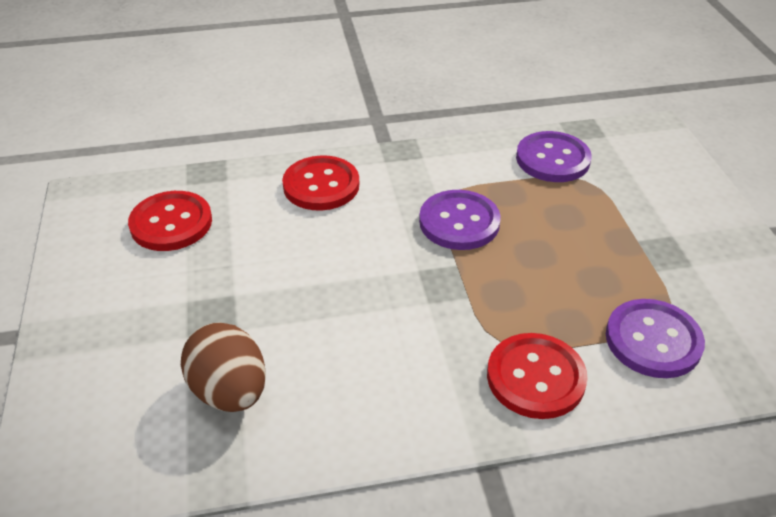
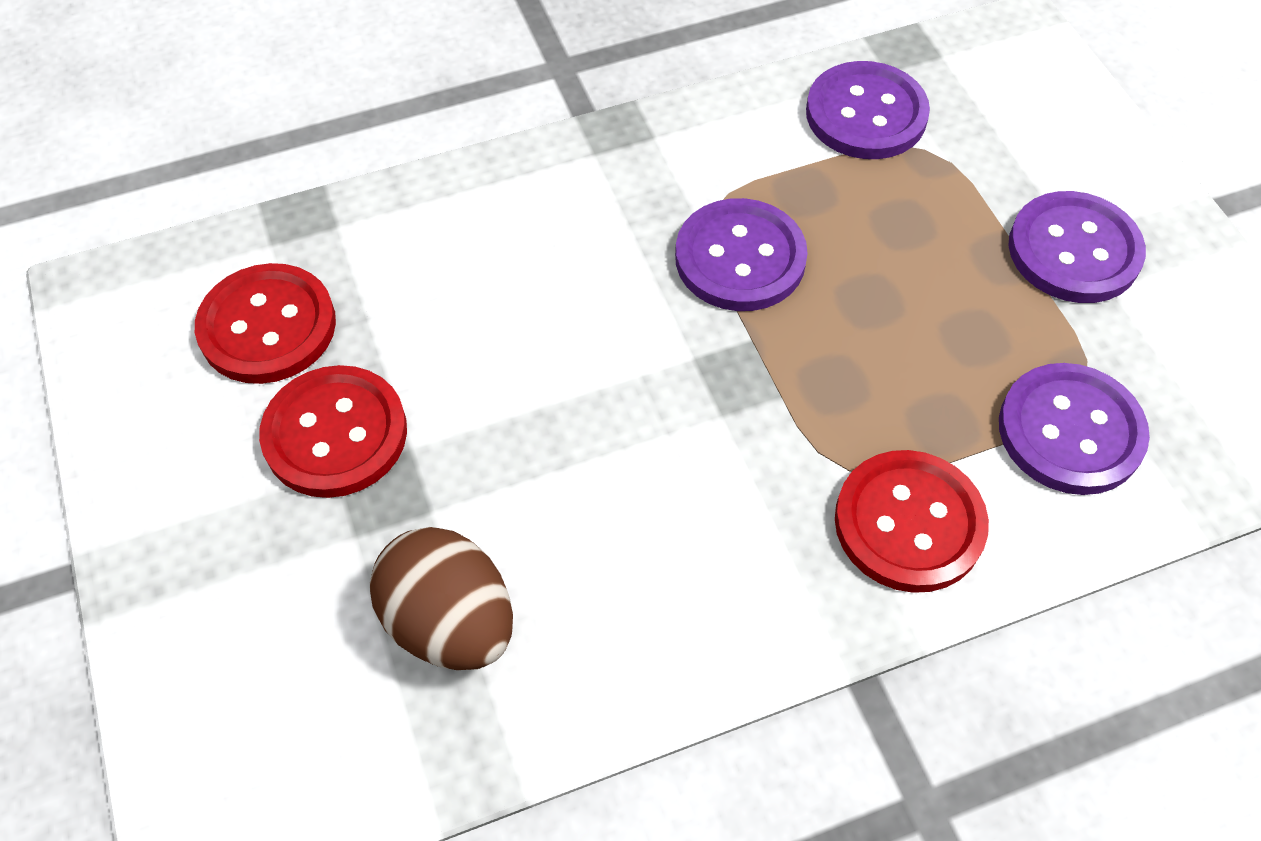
camera: 10 degrees left, 15 degrees up
(321, 185) = (500, 217): red button -> red button (335, 434)
(671, 242) = (1074, 250): none -> purple button

